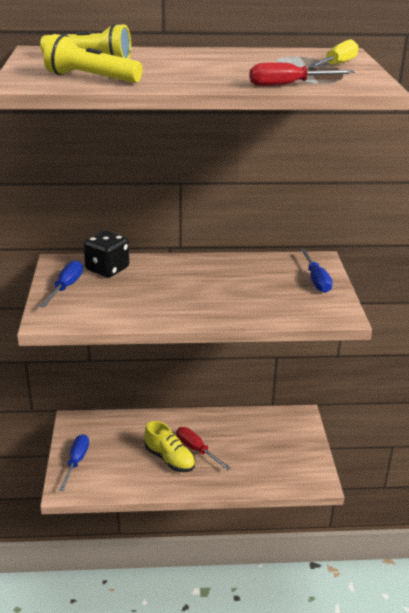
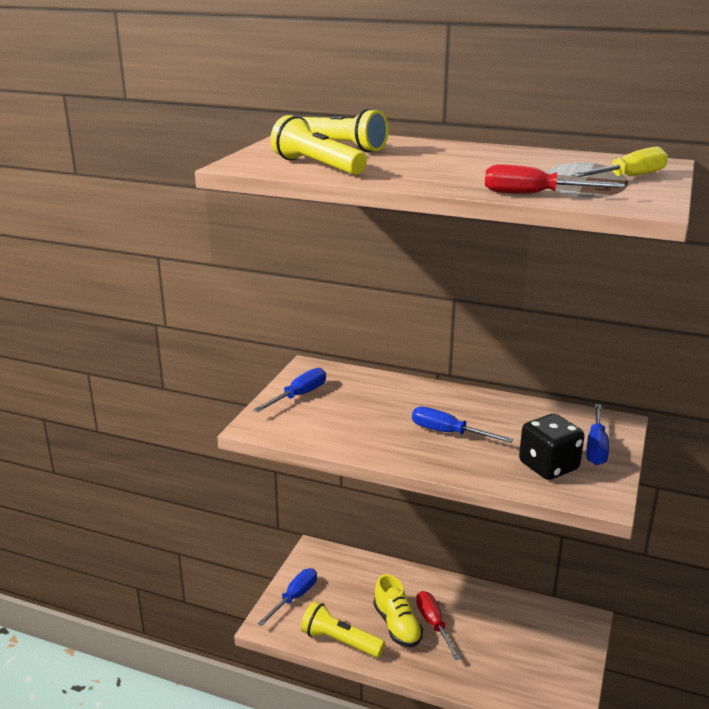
camera: 25 degrees right, 5 degrees down
(107, 269) = (355, 385): black dice -> black dice (548, 466)
(131, 484) = (340, 641): none -> yellow flashlight
(206, 292) = (448, 433): none -> blue screwdriver

